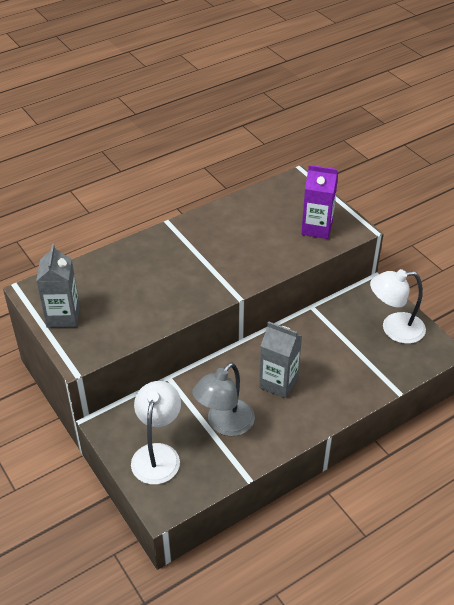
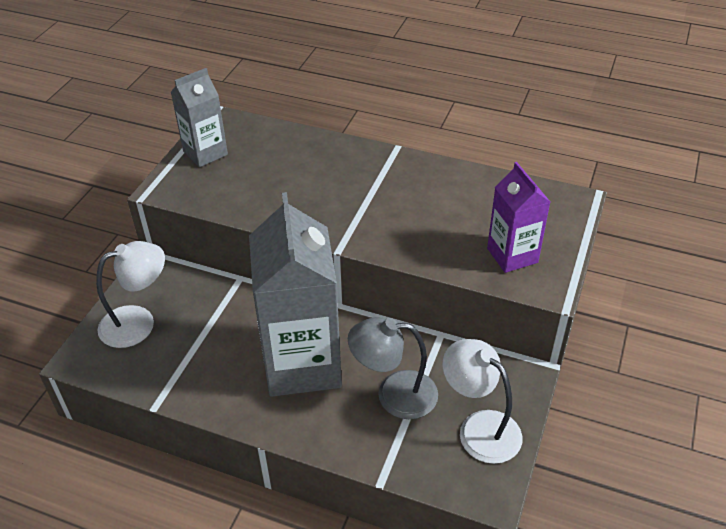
camera: 55 degrees right, 0 degrees up
(224, 424) = (211, 351): grey lamp -> grey lamp (394, 394)
(278, 383) = (302, 364): grey carton -> grey carton, size x1.86

